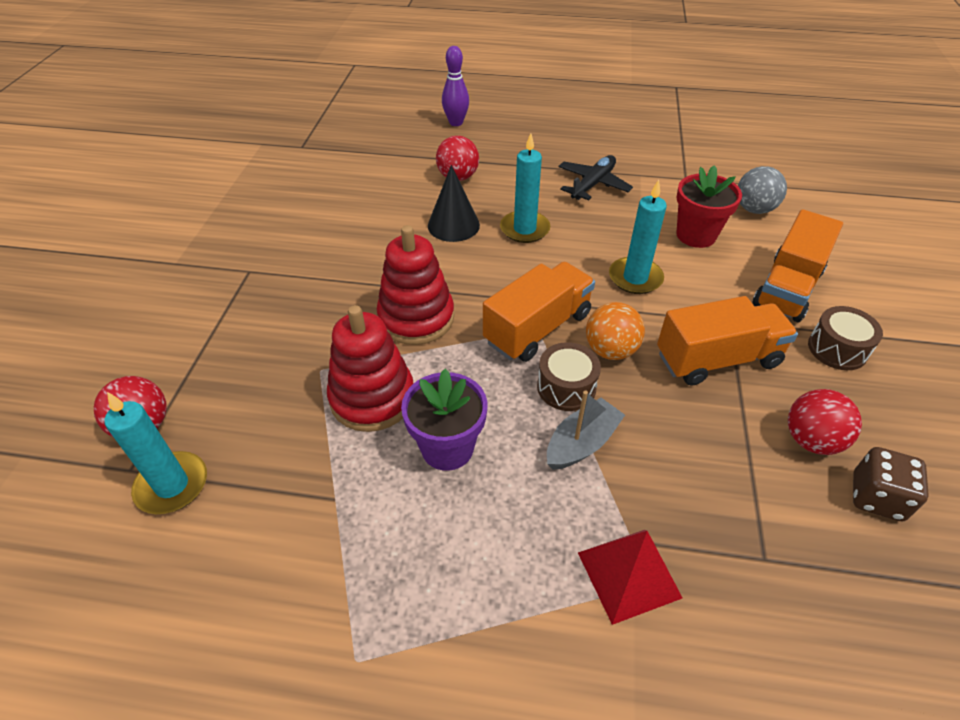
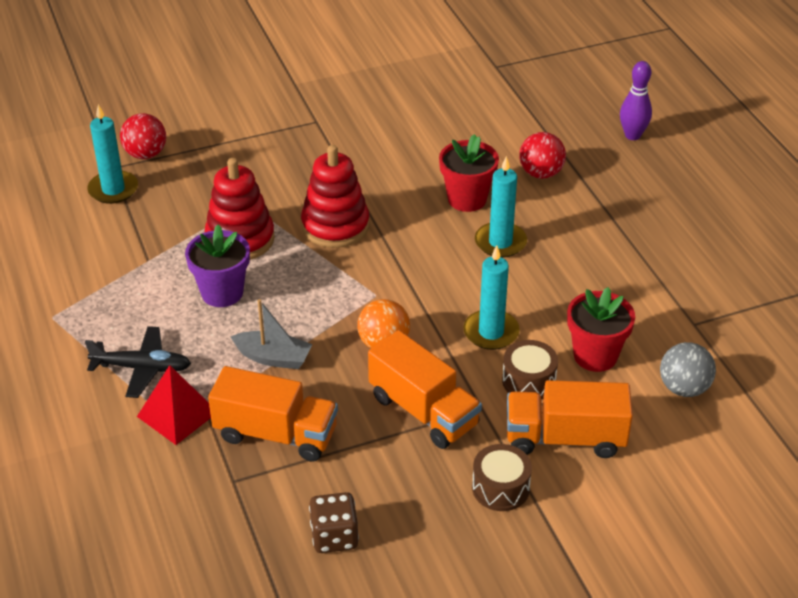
camera: 60 degrees right, 5 degrees down
(453, 225) = (467, 199): black cone -> red flower pot
(537, 328) = (376, 295): orange truck -> orange truck (276, 434)
(566, 387) = (323, 332): brown drum -> brown drum (528, 381)
(593, 184) = (616, 261): black plane -> black plane (142, 368)
(811, 440) = (369, 488): red ball -> none

